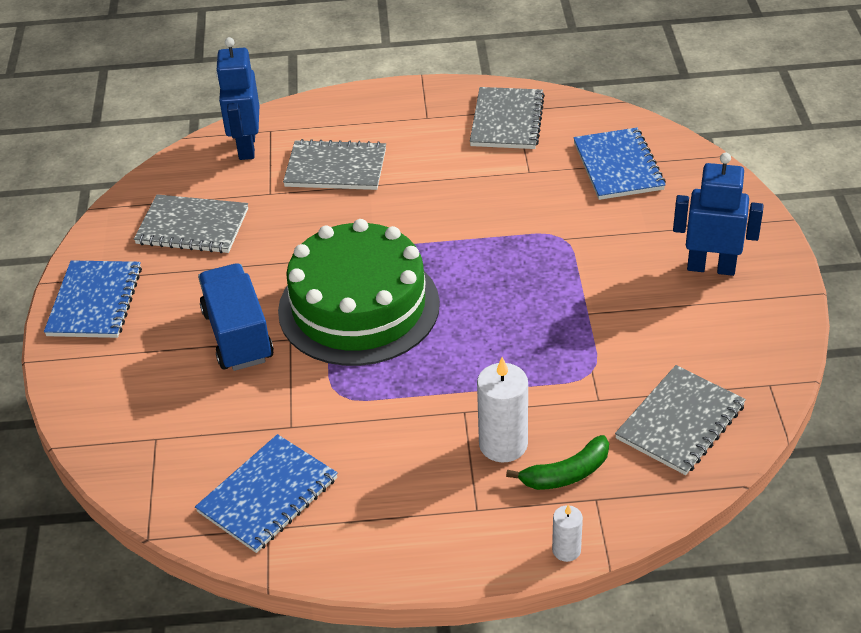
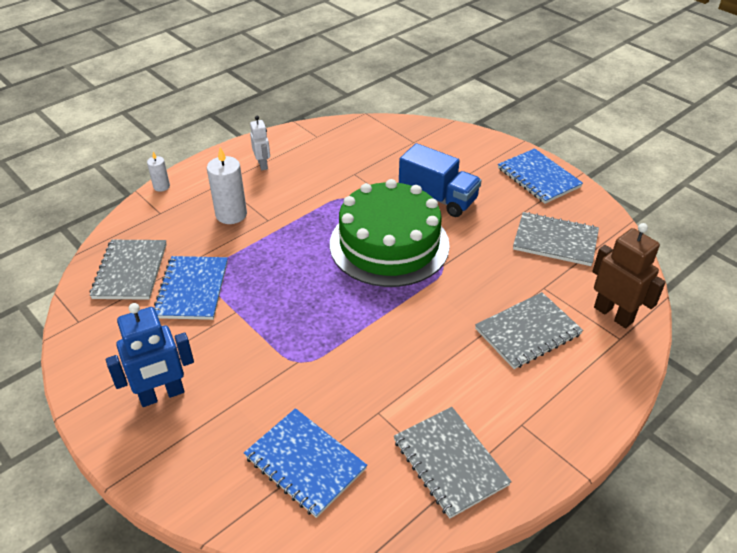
camera: 140 degrees right, 0 degrees up
(192, 227) = (555, 241): grey notebook -> grey notebook turned 45 degrees clockwise
(246, 147) = (613, 314): blue robot -> brown robot
(268, 495) = (331, 146): blue notebook -> blue notebook (192, 289)
(393, 513) = (262, 164): none -> white robot
(566, 474) = (184, 216): green banana -> none

